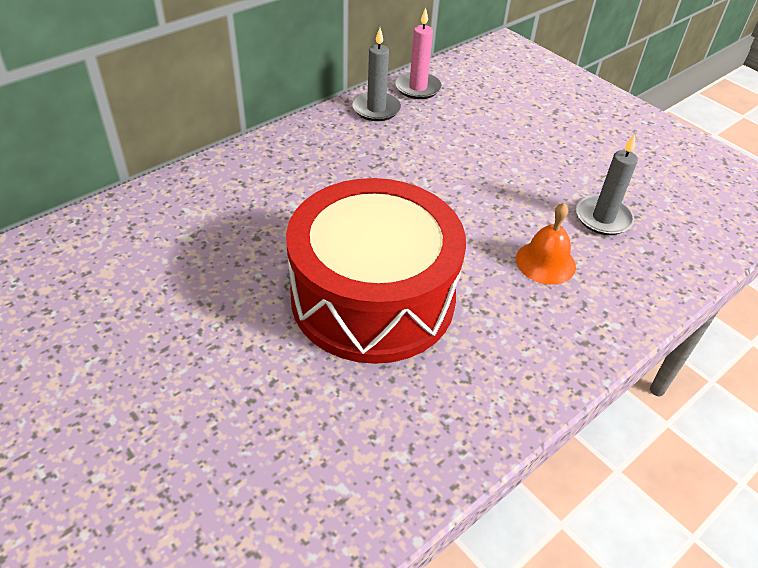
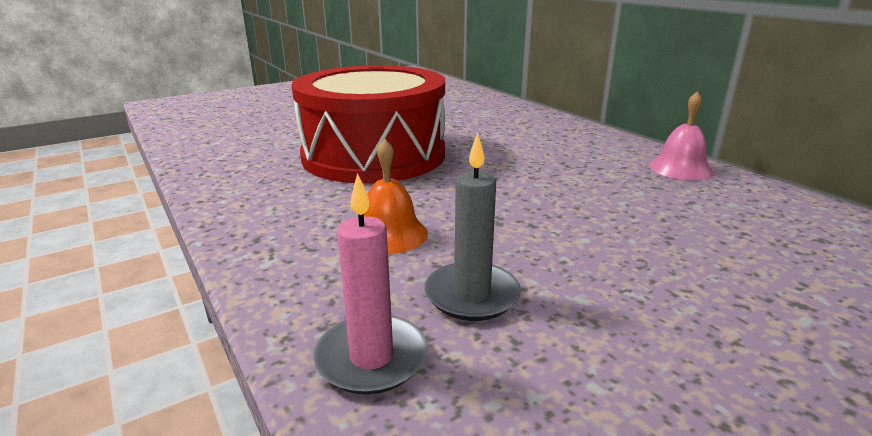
camera: 100 degrees right, 20 degrees down
(376, 109) = (680, 168): grey candle -> pink bell
(418, 88) = (758, 193): pink candle -> pink candle (371, 358)

